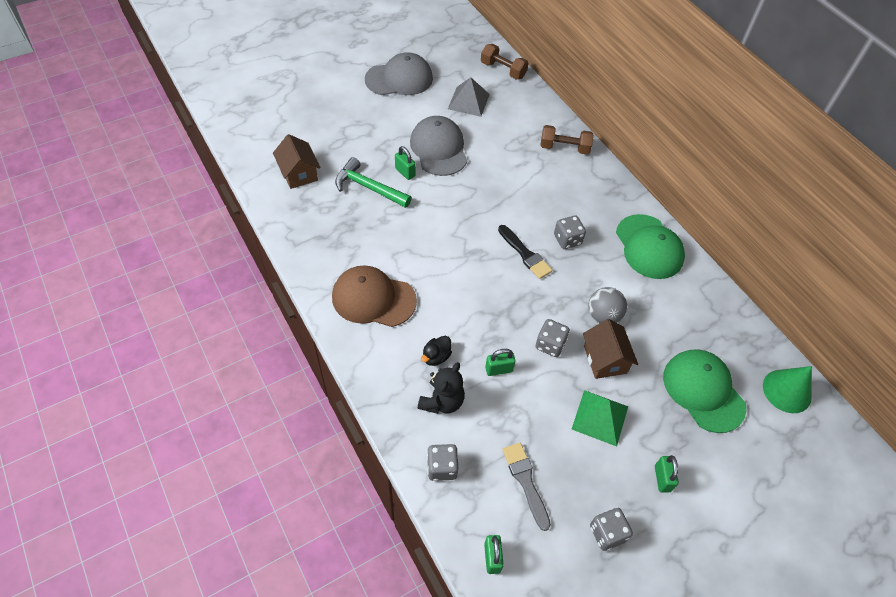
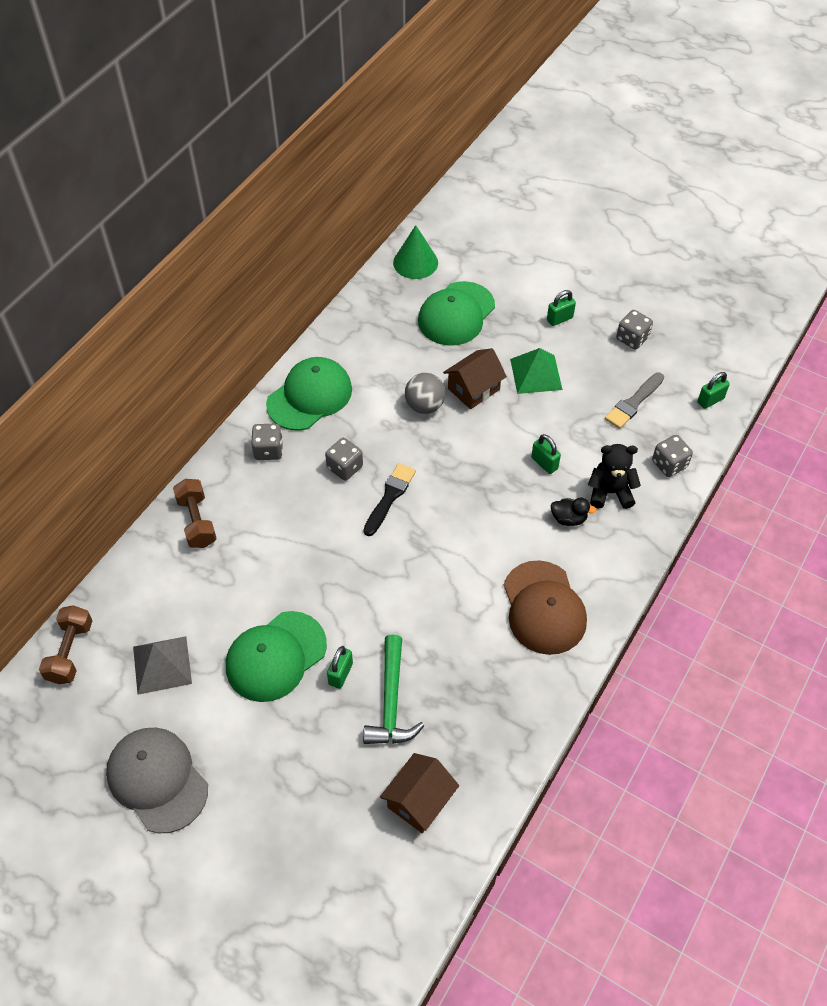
camera: 115 degrees left, 0 degrees up
(439, 149) = (276, 656): grey cap -> green cap
(550, 344) = (488, 435): grey dice -> grey dice (268, 450)

